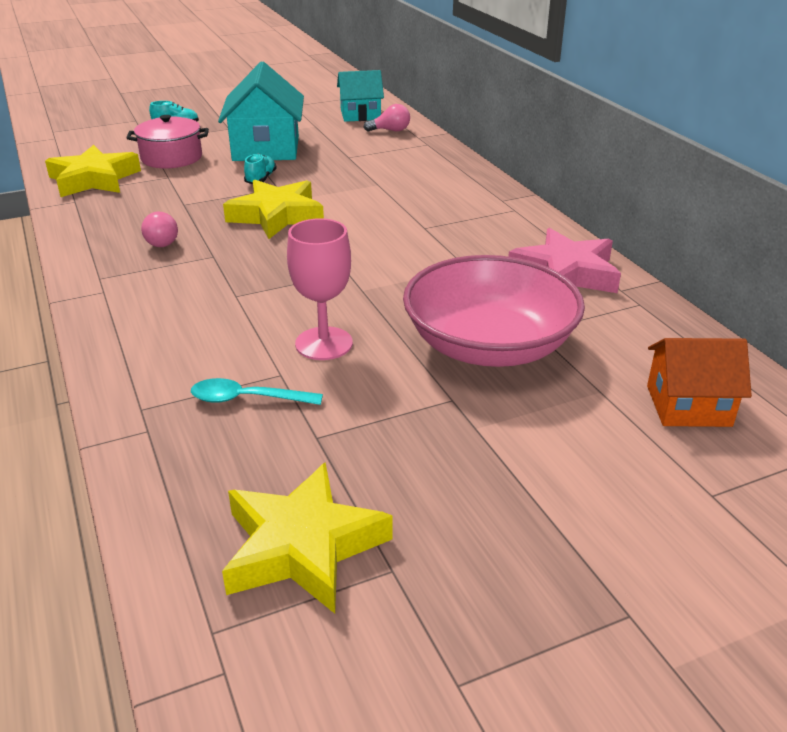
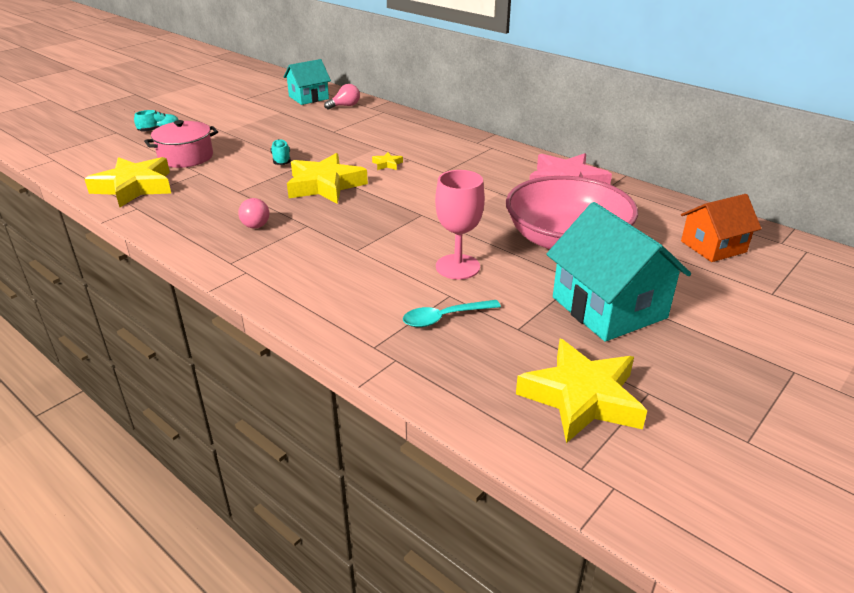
camera: 25 degrees left, 0 degrees up
(266, 148) = (260, 136): turquoise house -> turquoise house (608, 307)
(369, 205) = (387, 164): none -> yellow star

